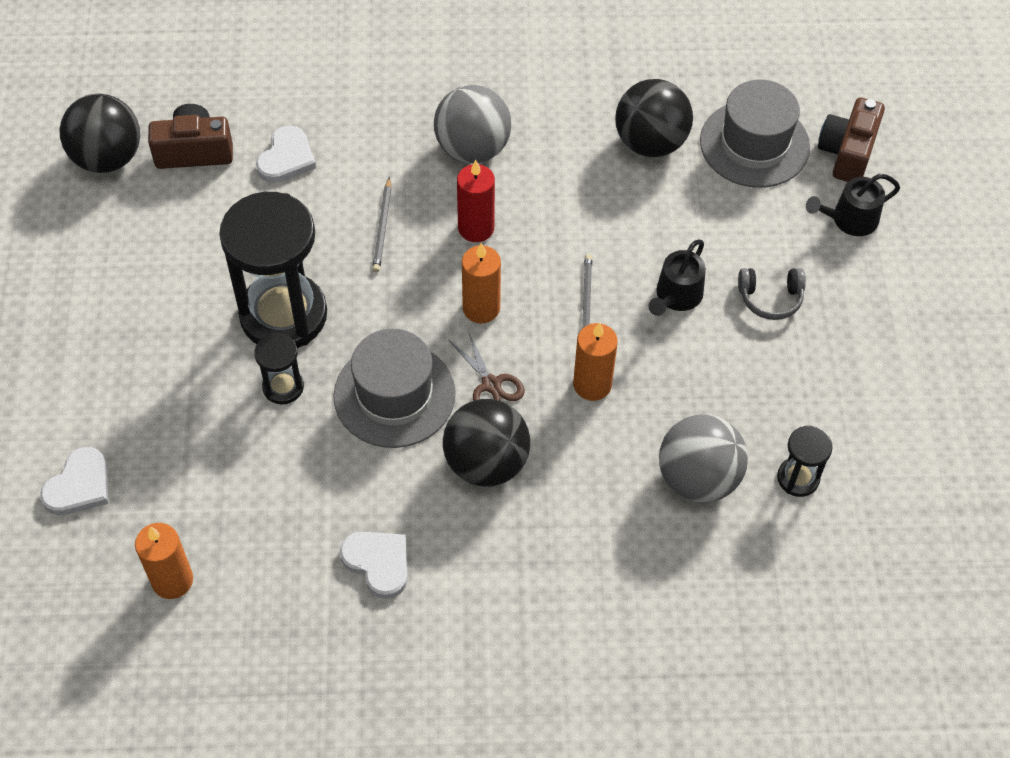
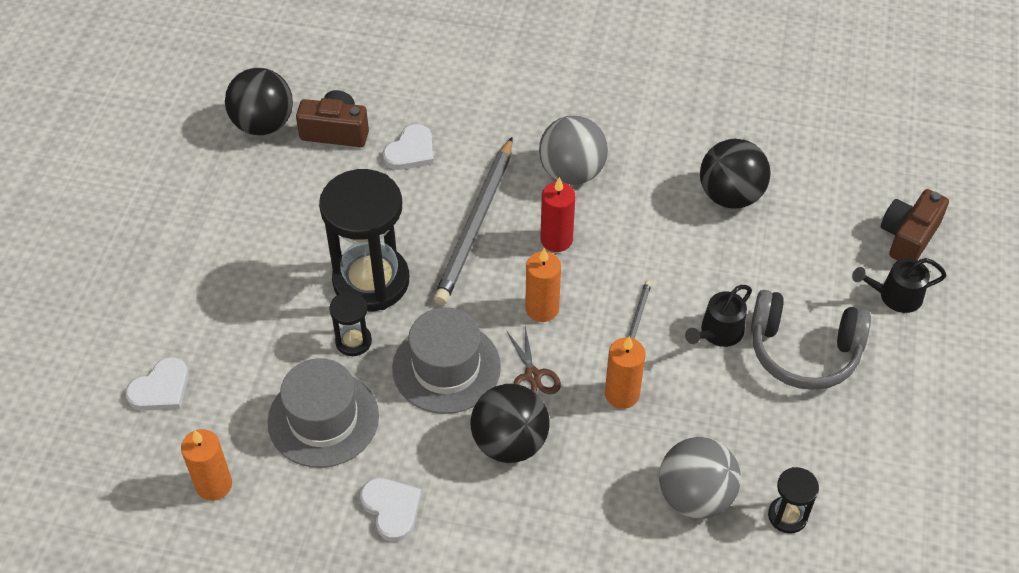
camera: 15 degrees right, 5 degrees down
(383, 227) = (476, 223): grey pencil -> grey pencil, size x2.15
(754, 144) = (824, 214): grey hat -> grey hat (323, 419)
(770, 298) = (804, 351): grey headphones -> grey headphones, size x1.91

